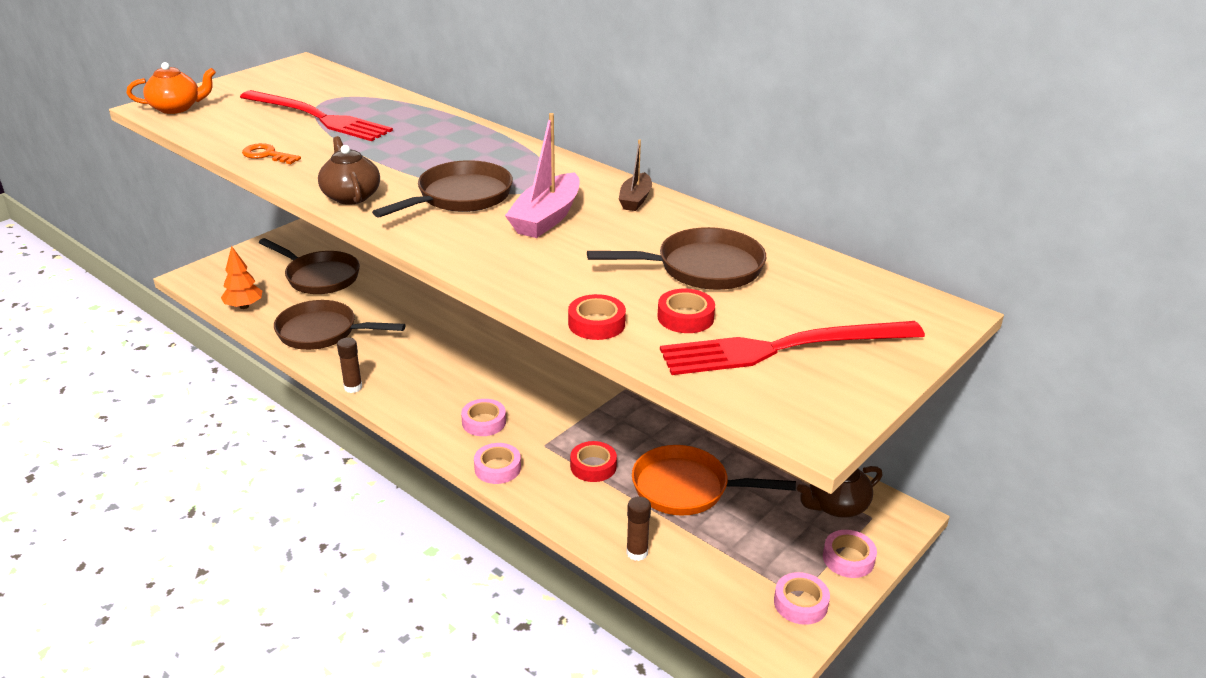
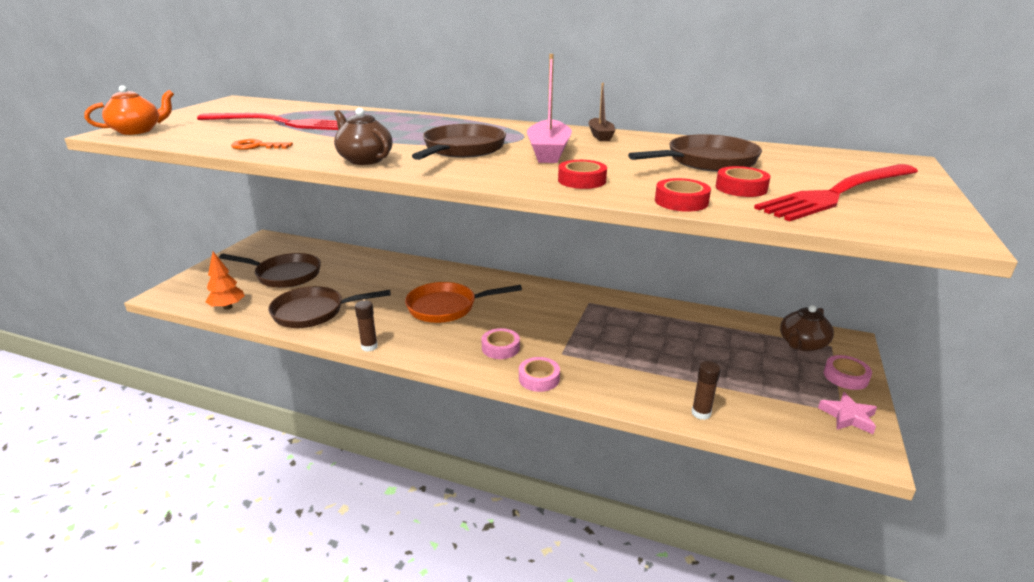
camera: 20 degrees left, 5 degrees down
(593, 466) = (612, 359): red tape -> red tape (582, 180)
(687, 488) = (693, 358): orange pan -> orange pan (446, 307)
(800, 603) = (848, 417): pink tape -> pink star

